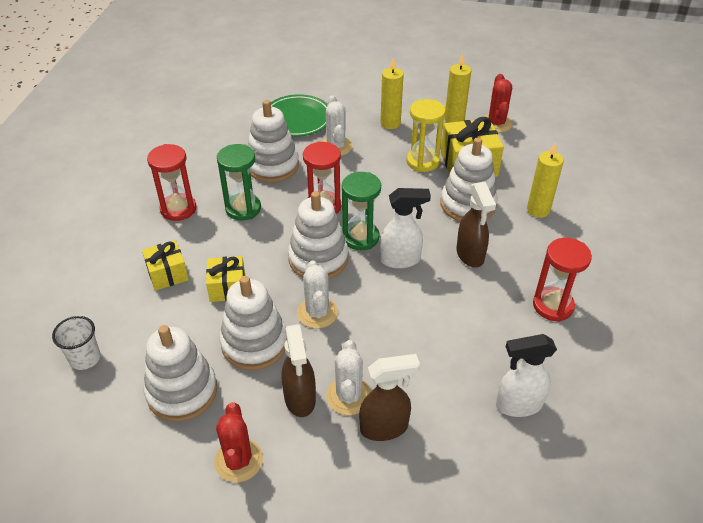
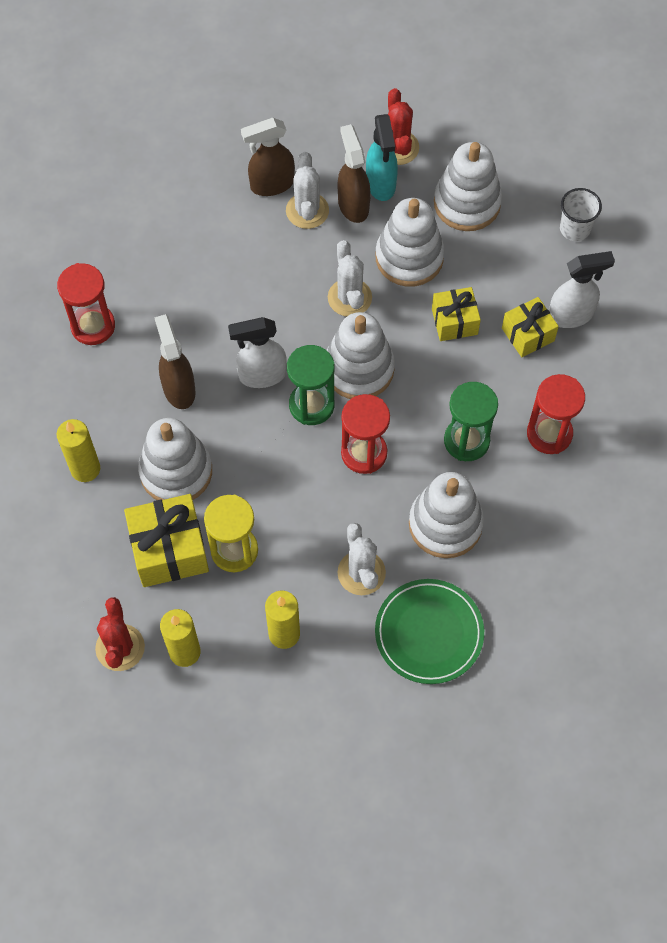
camera: 175 degrees right, 20 degrees up
(266, 419) = (381, 184): none -> turquoise spray bottle
(518, 405) = (146, 214): white spray bottle -> white spray bottle (571, 315)

